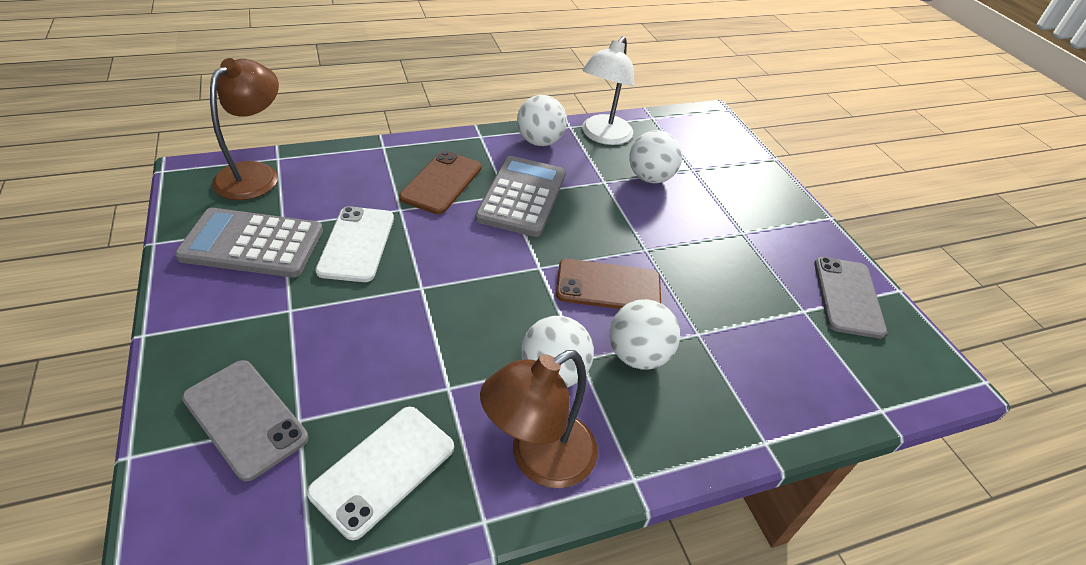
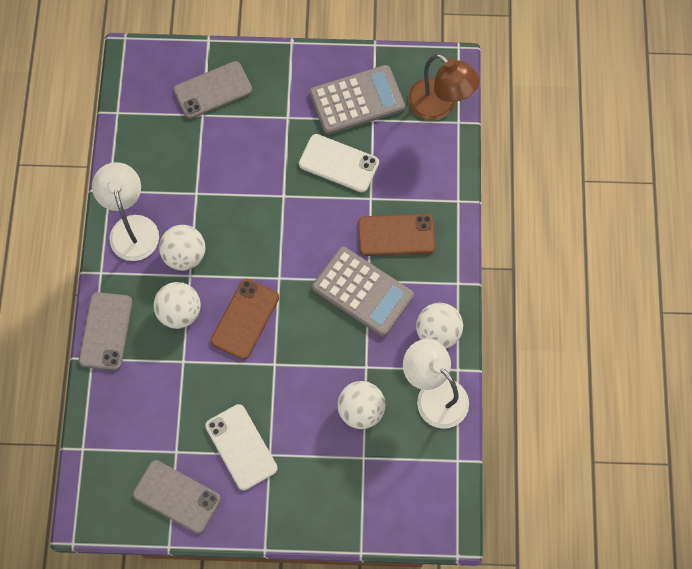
camera: 115 degrees right, 25 degrees up
(252, 244) = (357, 100): grey calculator -> grey calculator turned 45 degrees clockwise
(383, 469) = (156, 150): white phone -> white phone (241, 447)
(441, 182) = (396, 235): brown phone -> brown phone turned 45 degrees counterclockwise
(539, 459) = (132, 228): brown lamp -> white lamp
(717, 438) = (106, 331): none -> grey phone

